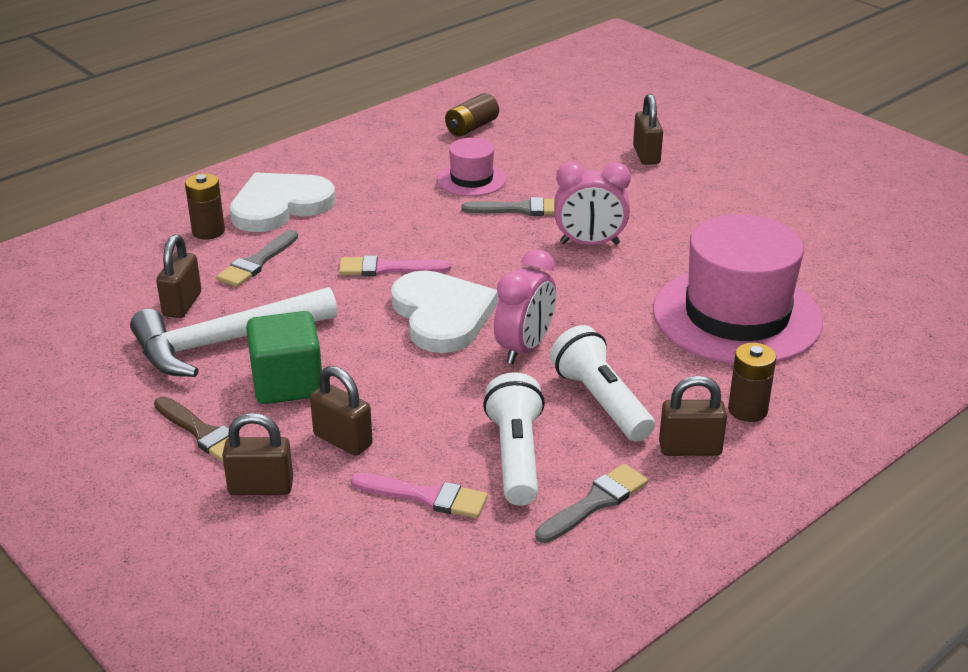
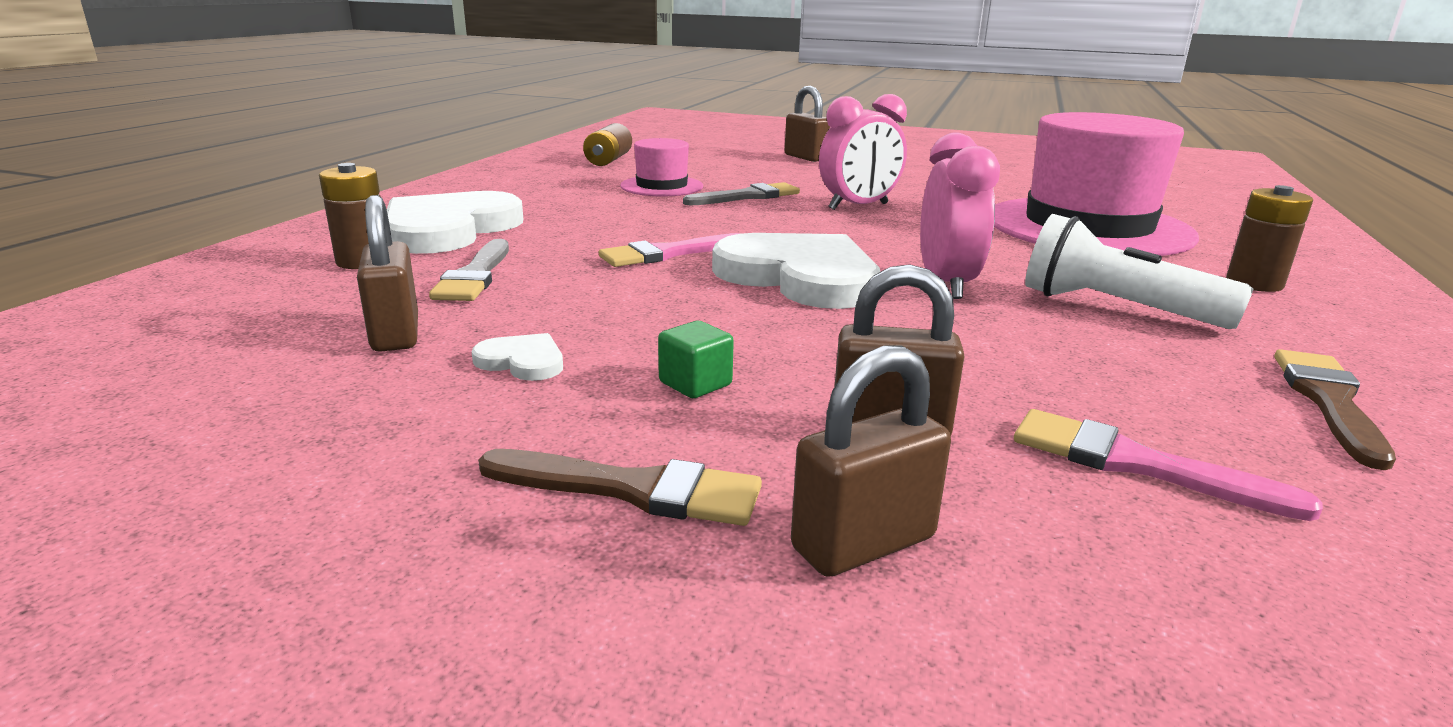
camera: 30 degrees left, 10 degrees down
(224, 343) = (522, 361): white hammer -> white heart
(287, 384) = (695, 384): green cube -> green cube, size x0.46
(426, 496) = (1136, 464): pink brush -> pink brush turned 135 degrees counterclockwise
(516, 455) = (1141, 380): white flashlight -> none
(595, 502) = (1329, 401): grey brush -> brown brush
(690, 449) = (1286, 324): brown padlock -> none

